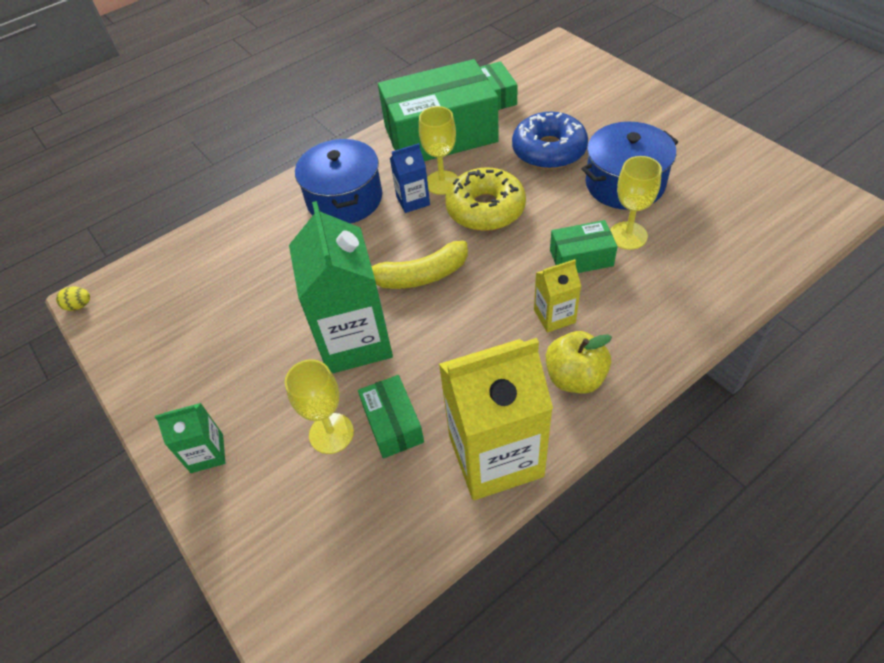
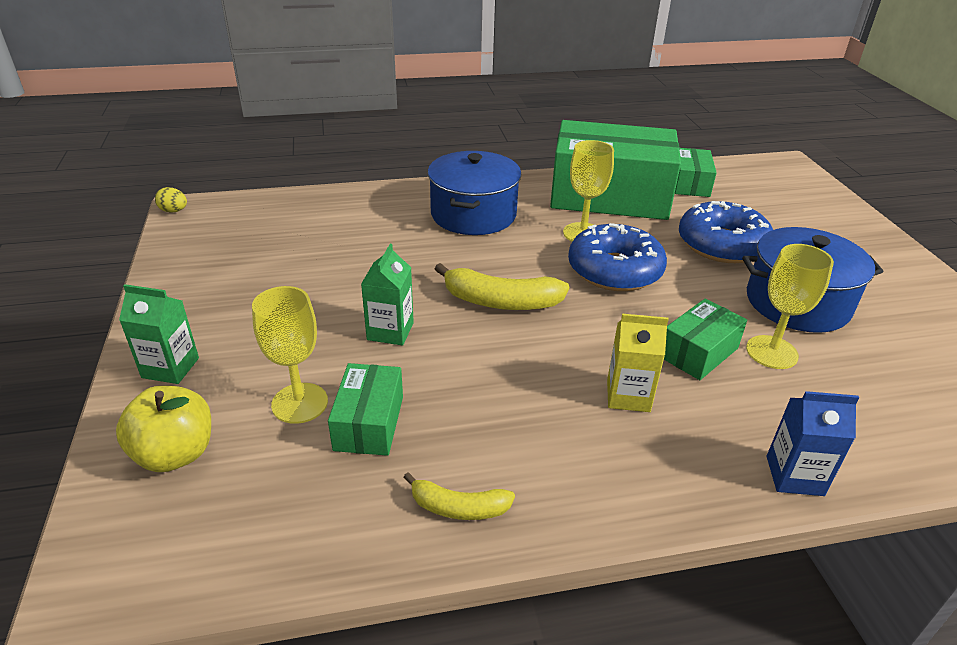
camera: 20 degrees right, 15 degrees down
(354, 340) = (390, 331): green carton -> green carton, size x0.48
(413, 200) = (541, 238): blue carton -> blue carton (794, 475)
(485, 209) = (614, 270): yellow donut -> blue donut
(495, 456) = (458, 507): yellow carton -> yellow banana
(575, 377) = (613, 468): yellow apple -> yellow apple (175, 454)
(581, 258) = (698, 352): green box -> green box turned 60 degrees counterclockwise

